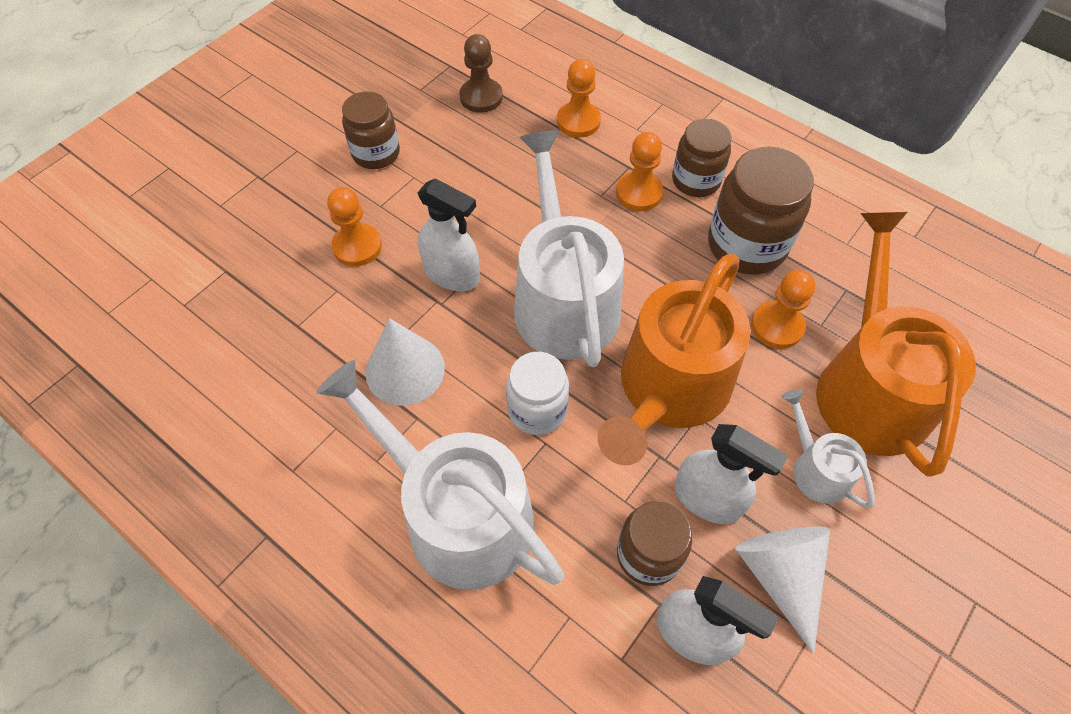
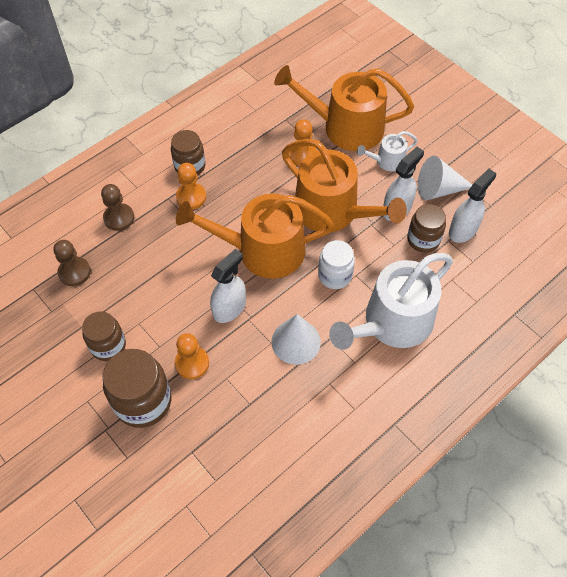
camera: 80 degrees left, 0 degrees up
(563, 299) = (262, 250): white watering can -> orange watering can
(578, 121) = (119, 218): orange pawn -> brown pawn
(746, 245) = (245, 154): brown jar -> brown jar (143, 401)

